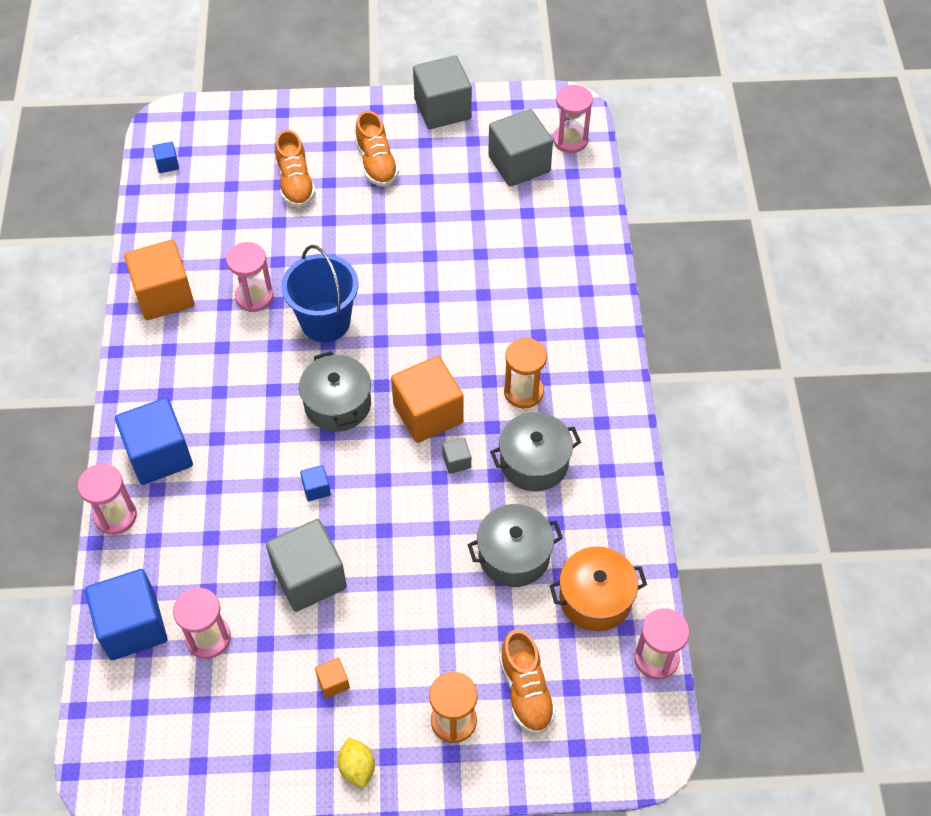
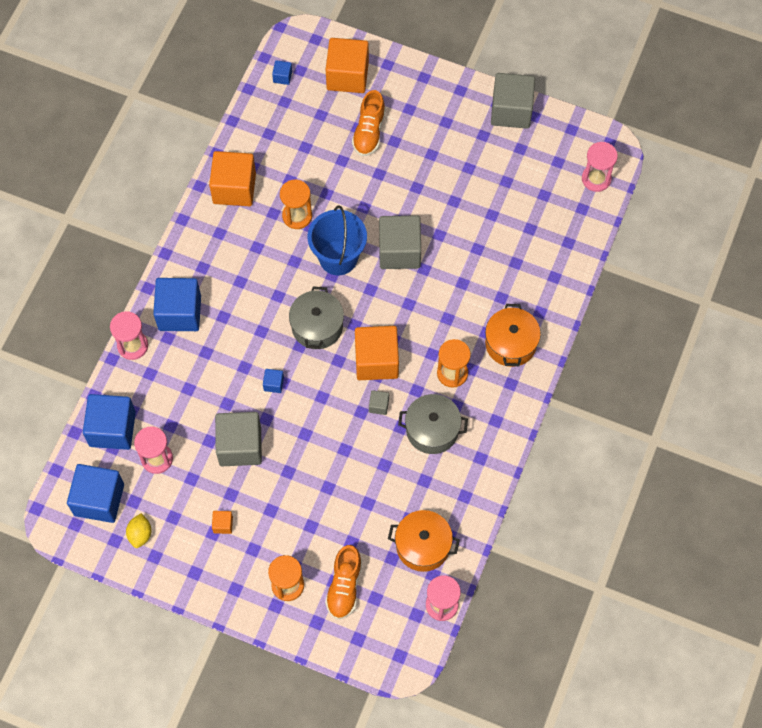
camera: 25 degrees right, 10 degrees up
(153, 722) = (99, 500): none -> blue cube
(242, 138) = (347, 76): none -> orange cube
(254, 297) = (297, 216): pink hourglass -> orange hourglass
(357, 768) = (212, 587): yellow lemon -> yellow lemon (140, 534)
(376, 163) = (437, 139): orange shoe -> none
(514, 555) = (383, 491): grey pot -> none
(519, 164) = (545, 184): grey cube -> grey cube (399, 251)
(572, 335) = (510, 343): none -> orange pot

